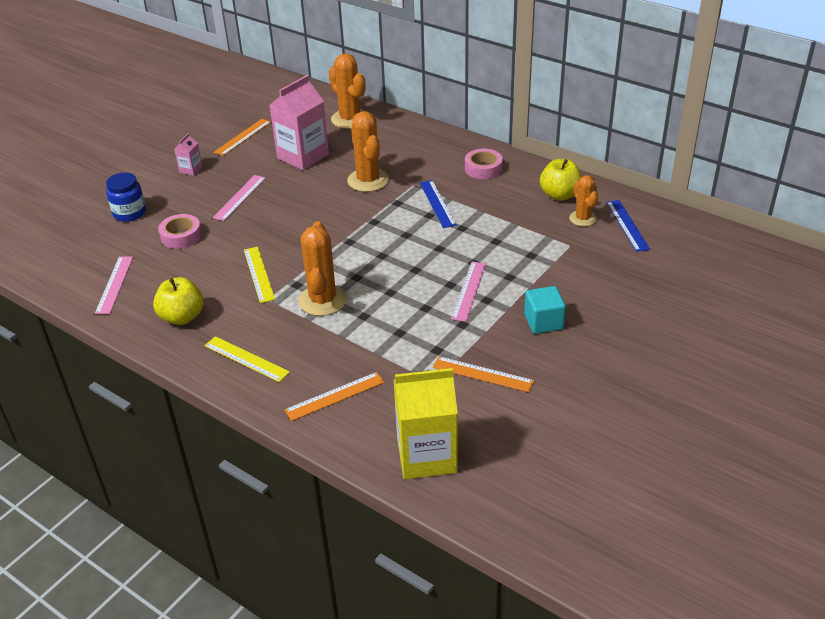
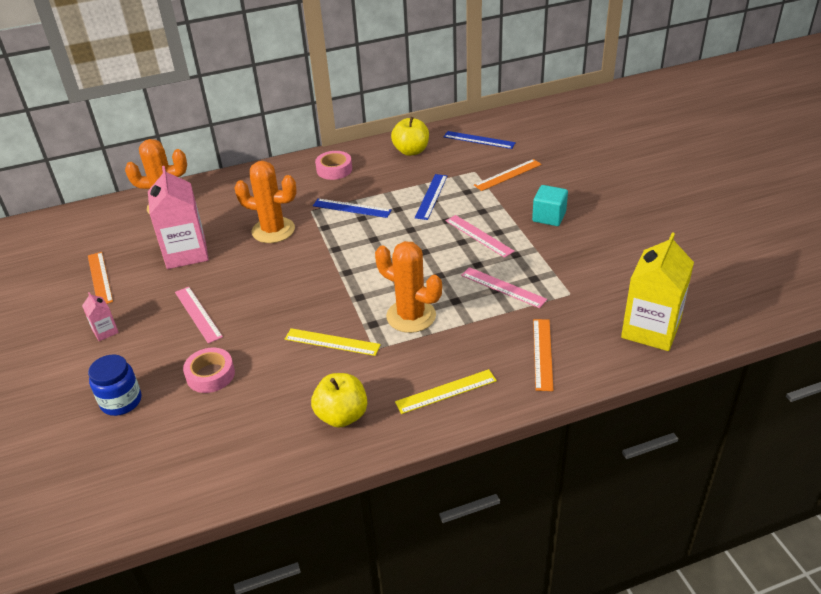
camera: 55 degrees left, 0 degrees up
(114, 284) = (234, 452): pink ruler -> pink ruler (503, 287)
(483, 374) = (582, 267): orange ruler -> orange ruler (508, 175)
(500, 238) = (431, 196): none -> blue ruler
(583, 218) = (450, 153): orange cactus -> none

